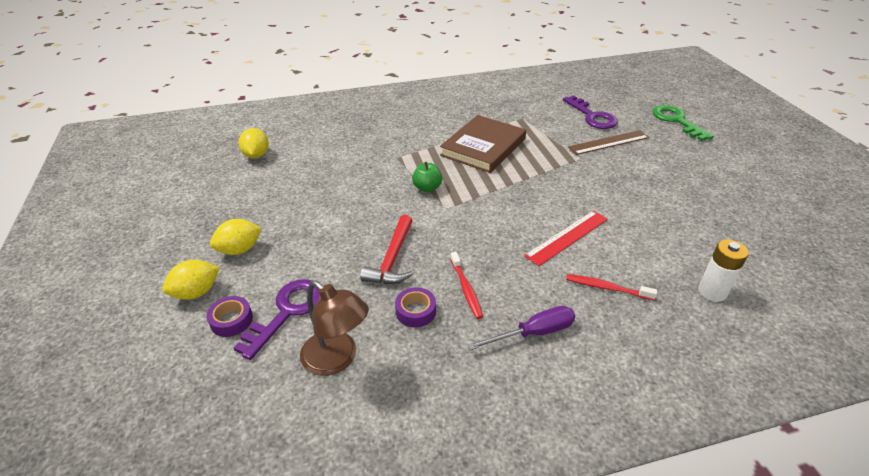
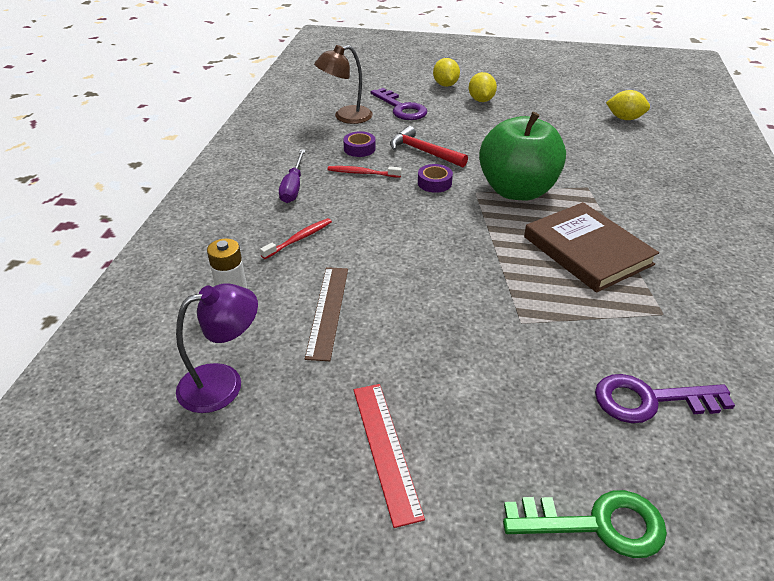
camera: 115 degrees right, 0 degrees up
(231, 320) = (409, 92): purple tape -> purple tape (434, 183)
(427, 188) = (517, 190): green apple -> green apple, size x2.49
(567, 237) = (379, 245): red ruler -> red ruler (386, 449)
(608, 142) = (552, 374): brown ruler -> brown ruler (328, 311)
(773, 256) = (223, 383): none -> purple lamp

